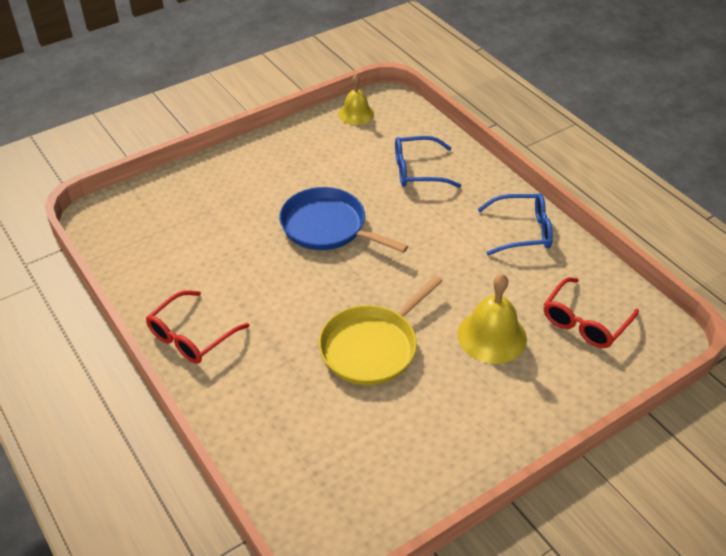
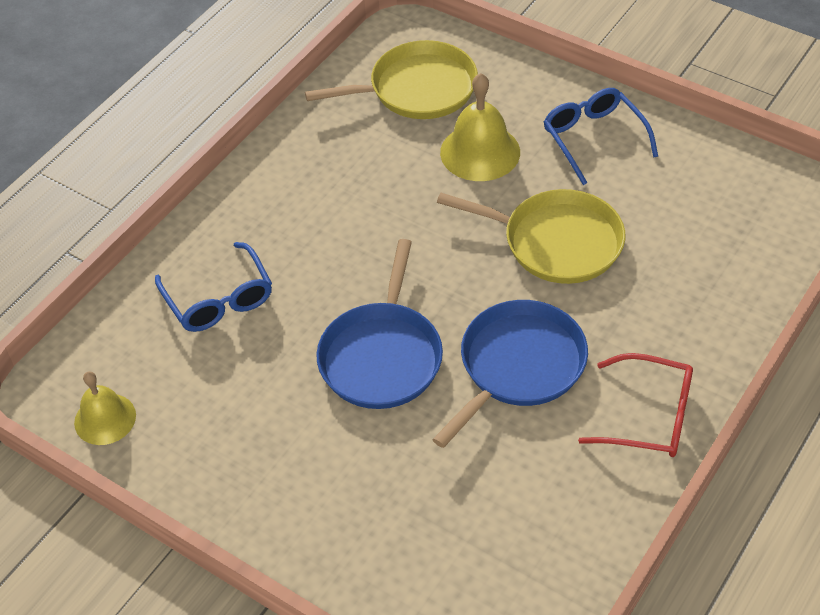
camera: 110 degrees left, 5 degrees up
(276, 286) = (518, 366): none -> blue pan
(522, 231) = (295, 167): blue glasses -> blue glasses (593, 138)
(584, 322) = (417, 89): red glasses -> yellow pan

